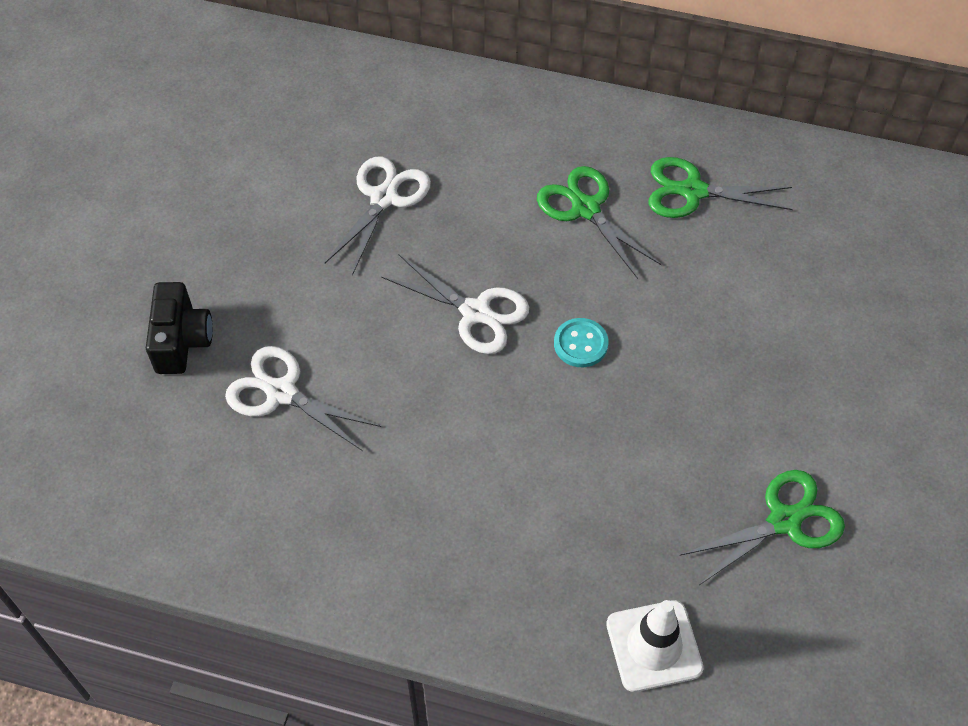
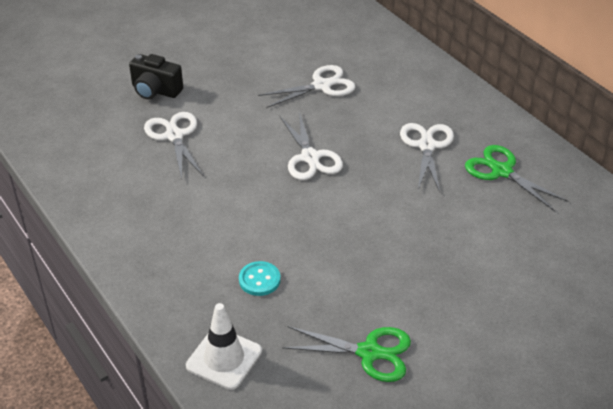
camera: 40 degrees right, 15 degrees down
(182, 341) = (155, 91): black camera -> black camera turned 75 degrees clockwise
(580, 344) = (350, 202): turquoise button -> turquoise button (259, 280)
(585, 208) = (426, 146): green scissors -> white scissors

